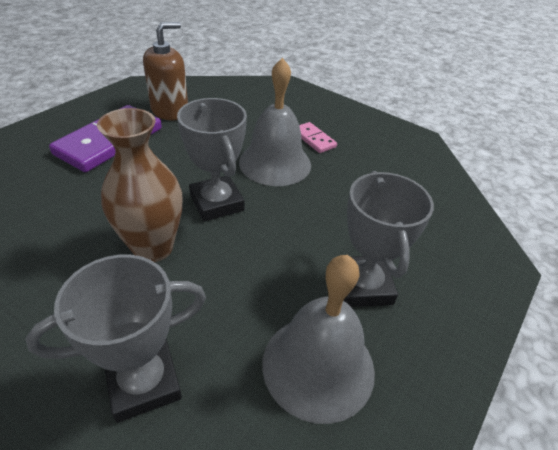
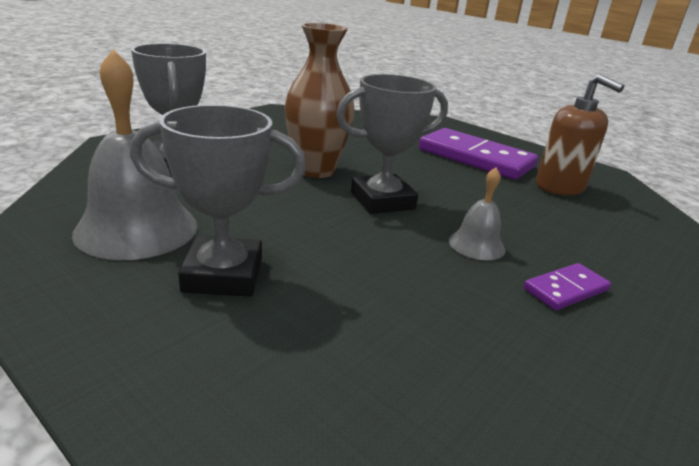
camera: 95 degrees right, 15 degrees down
(275, 163) = (476, 245): grey bell -> grey bell, size x0.52
(314, 139) = (565, 289): pink domino -> purple domino

